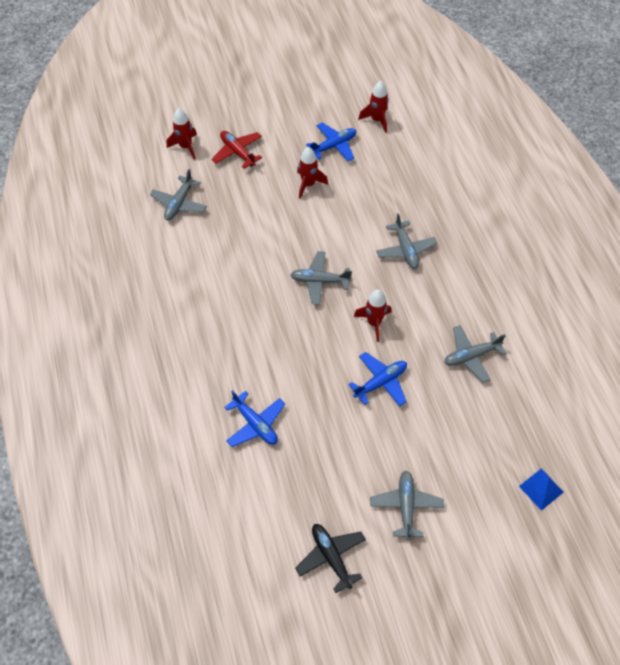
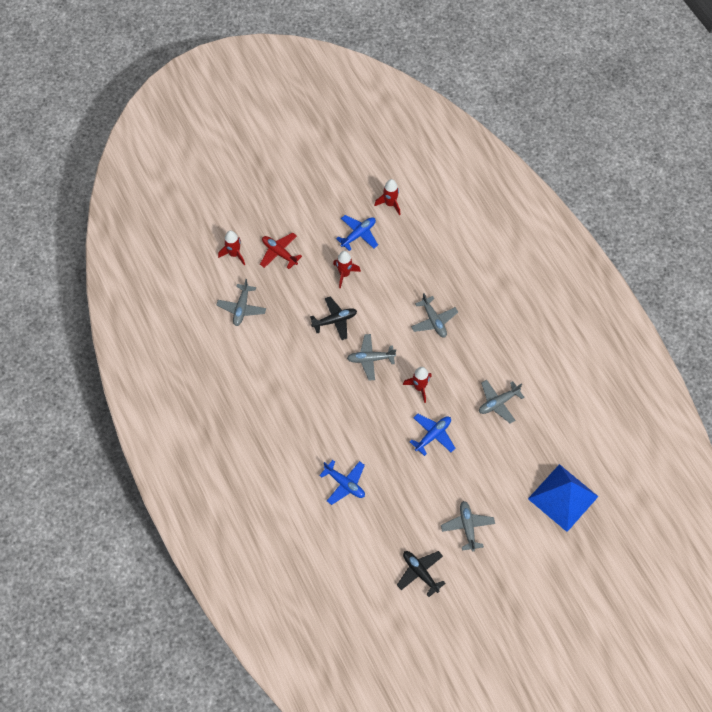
camera: 10 degrees left, 5 degrees up
(286, 232) = (335, 320): none -> black plane
(541, 489) = (563, 497): blue pyramid -> blue pyramid, size x2.16

